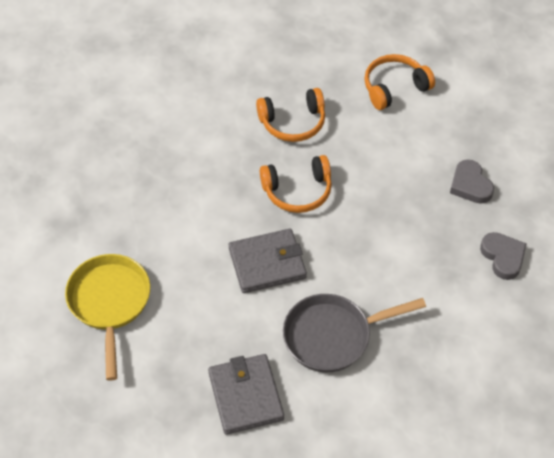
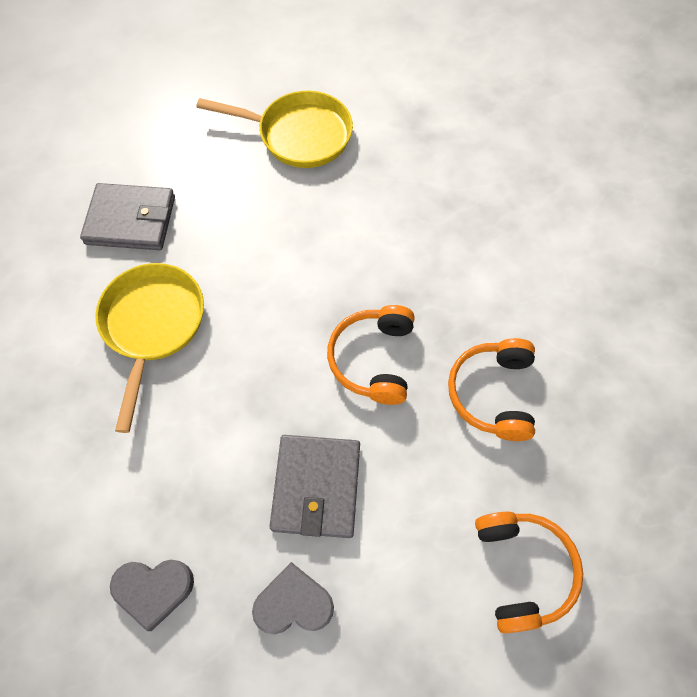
camera: 110 degrees right, 10 degrees up
(267, 263) = (281, 290): grey wallet -> grey wallet (316, 487)
(333, 336) = (153, 326): grey pan -> yellow pan

